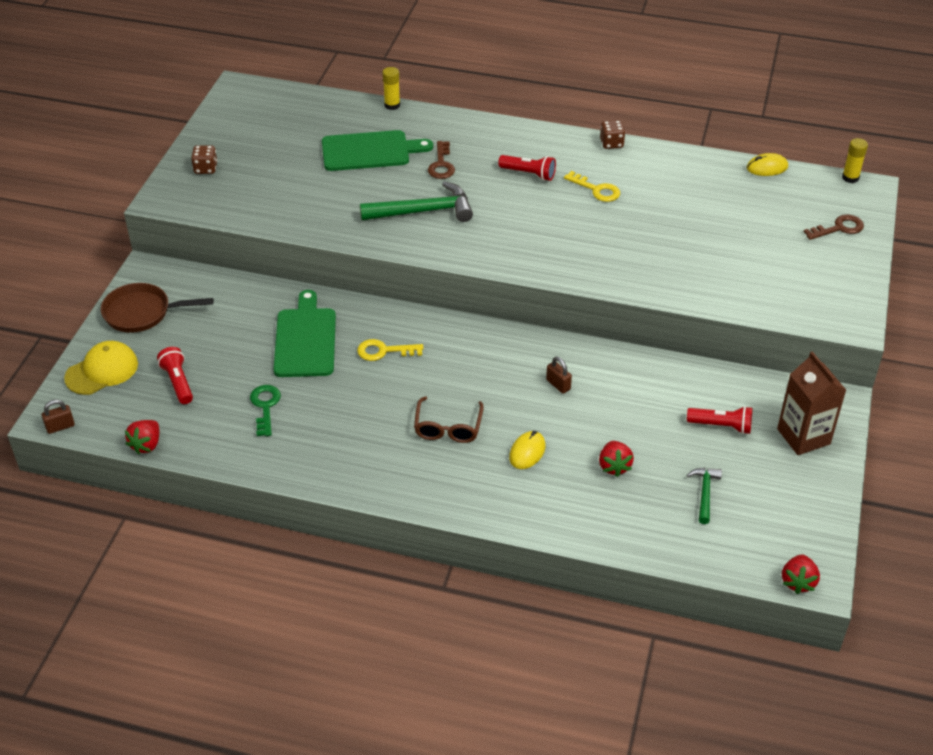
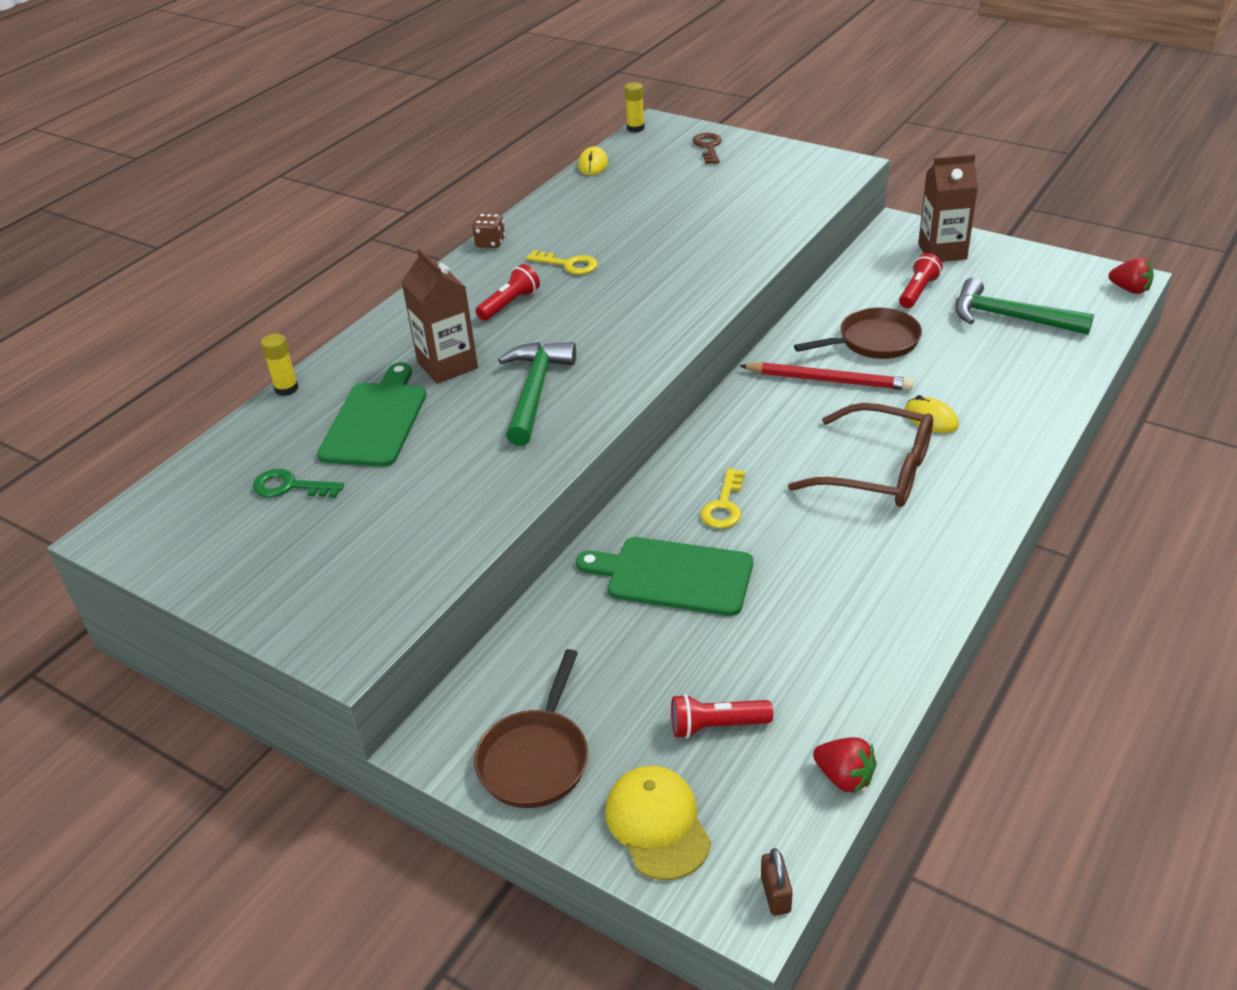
camera: 70 degrees left, 5 degrees down
(205, 168) = (300, 591): brown dice -> none
(265, 406) = (797, 632): green key -> green key (290, 486)
(441, 164) = (447, 365): brown key -> brown carton
(448, 428) = (878, 471): brown glasses -> brown glasses, size x1.59
(558, 385) = (828, 380): brown padlock -> red pencil
(596, 190) = (568, 264): yellow key -> yellow key turned 60 degrees clockwise
(614, 466) = (963, 364): red strawberry -> none
(626, 405) = (874, 341): none -> brown pan
(704, 493) = (1010, 318): green hammer -> green hammer, size x1.87

